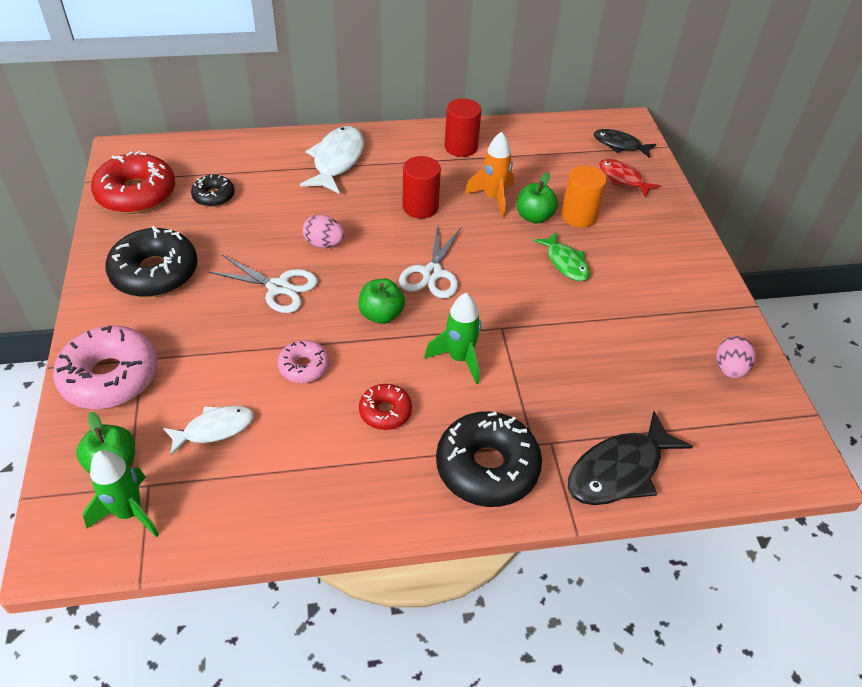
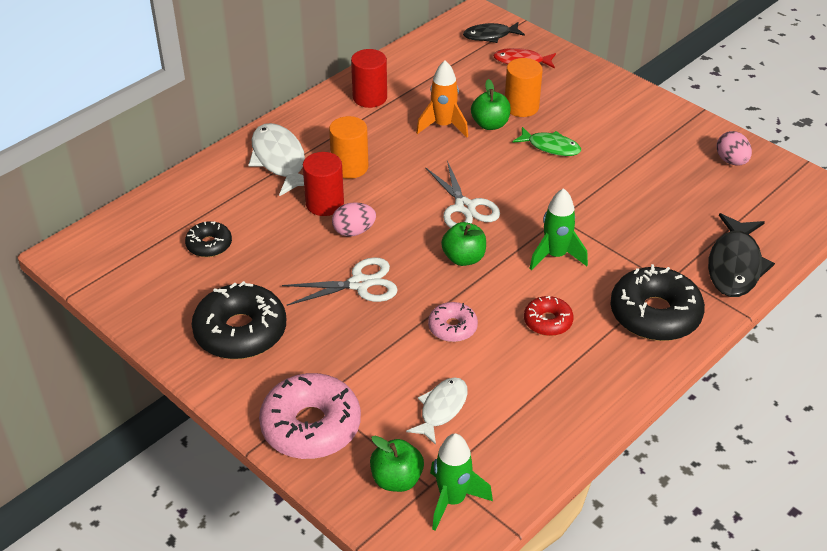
camera: 35 degrees left, 5 degrees down
(136, 194) = (134, 280): red donut -> none
(381, 192) = (350, 167): none -> orange cylinder
(420, 207) = (395, 162): red cylinder -> red cylinder (324, 204)

